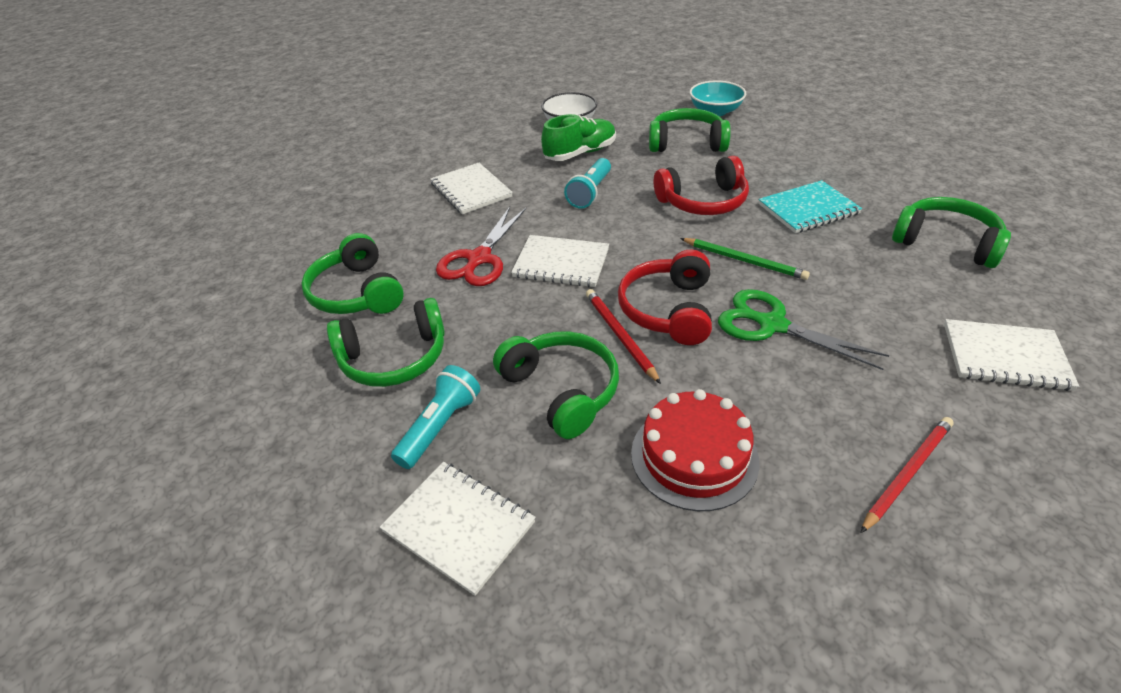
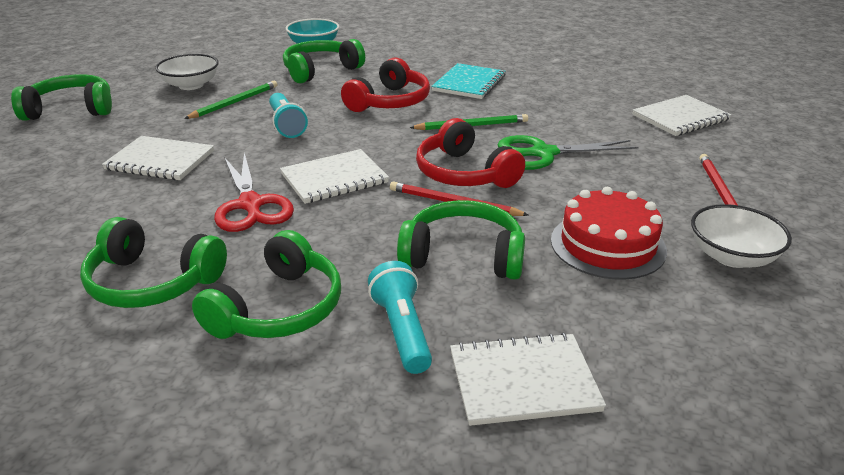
camera: 45 degrees left, 10 degrees down
(580, 153) = (235, 102): green shoe -> green pencil
(802, 550) = (732, 257): none -> white bowl
(946, 243) = (573, 75): green headphones -> green headphones (71, 110)

